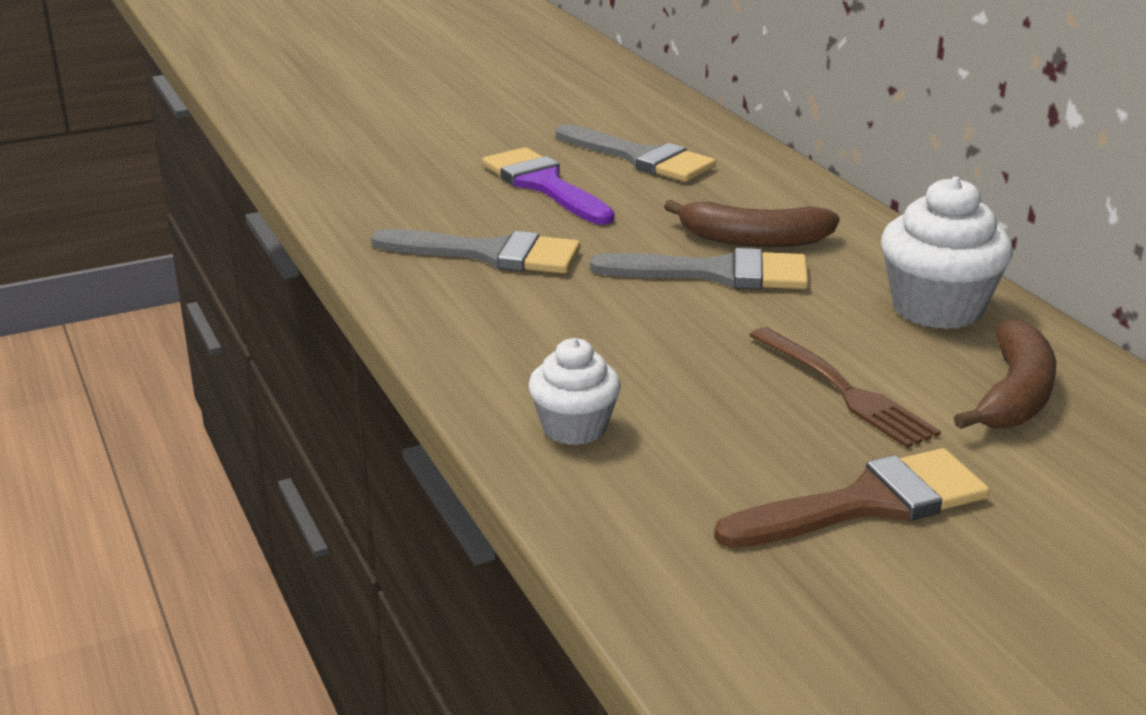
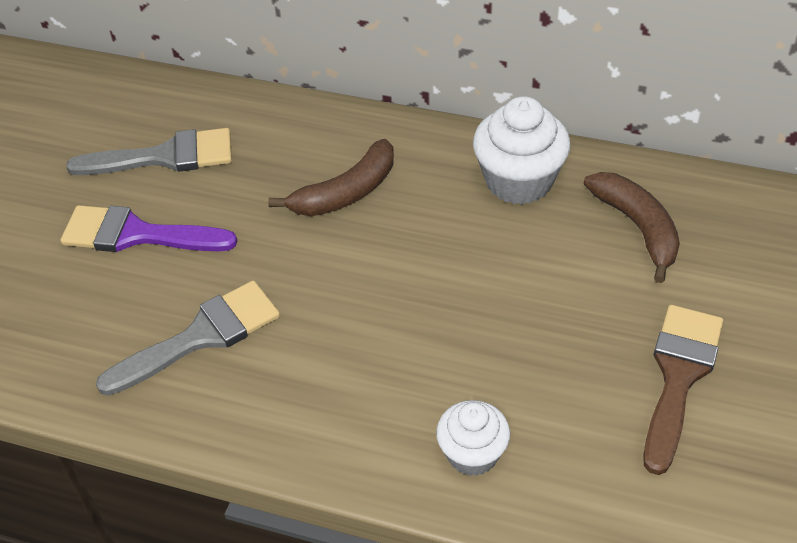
camera: 45 degrees left, 20 degrees up
(717, 273) = (367, 242): grey brush -> none
(844, 390) = (561, 293): brown fork -> none

